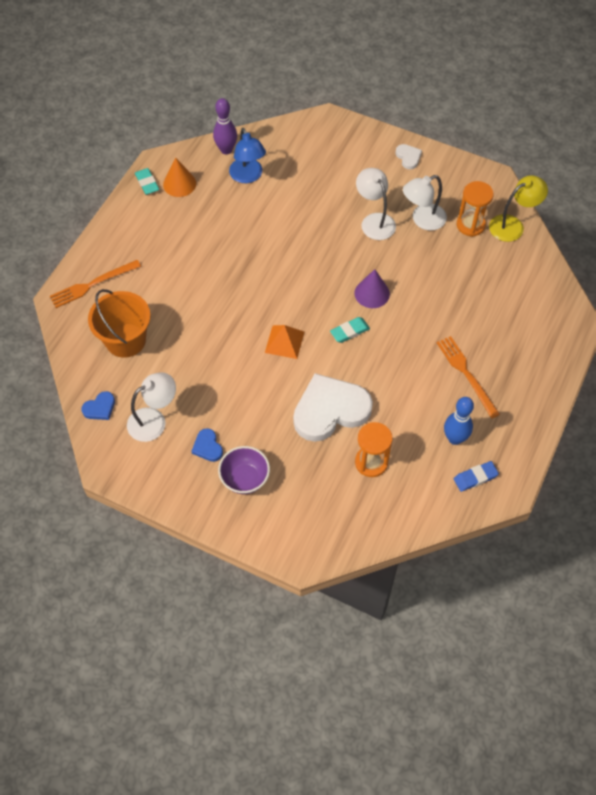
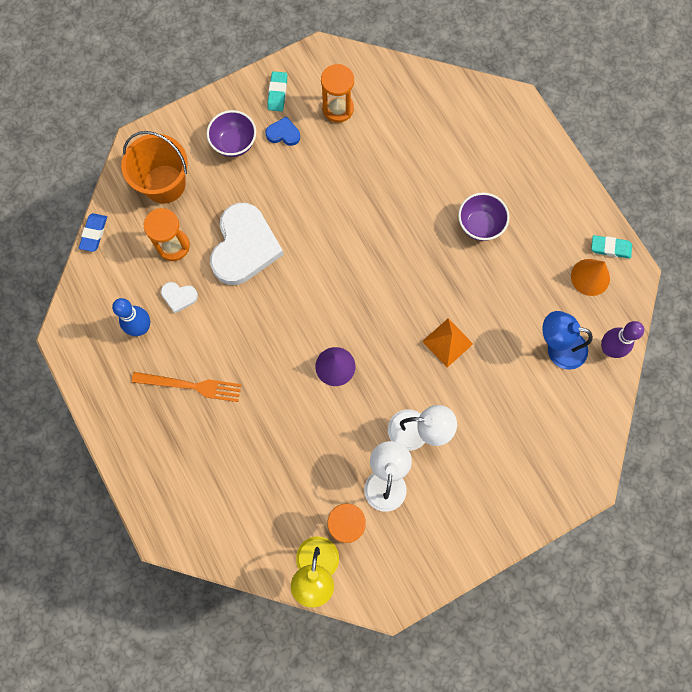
camera: 125 degrees right, 15 degrees up
(92, 284) = (514, 136): orange fork -> none
(100, 408) = (380, 76): blue heart -> none
(125, 340) = (434, 130): orange bucket -> orange bucket (164, 184)
(154, 420) = (338, 109): white lamp -> orange hourglass
(188, 267) = (480, 225): none -> purple bowl
(284, 342) = (339, 255): orange pyramid -> orange pyramid (447, 342)
(349, 331) = (309, 317): turquoise eraser -> turquoise eraser (277, 93)
(408, 157) = (478, 529): white heart -> white heart (179, 297)
(475, 477) = (95, 317): blue eraser -> blue eraser (94, 233)

